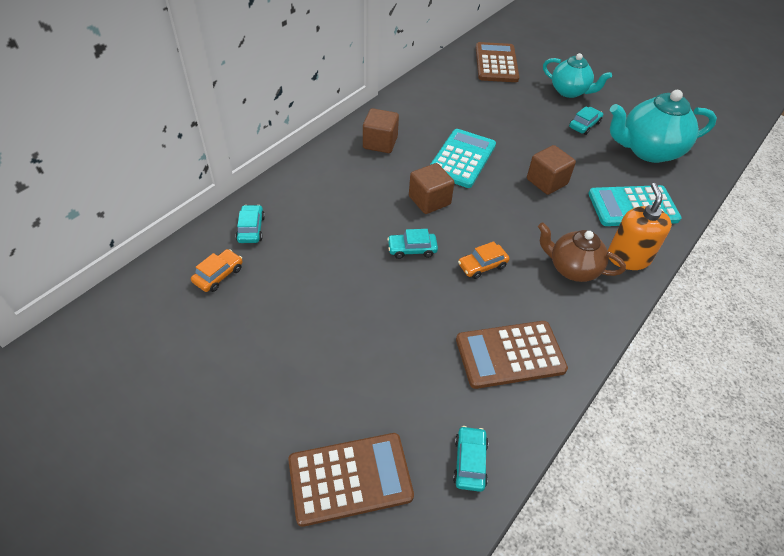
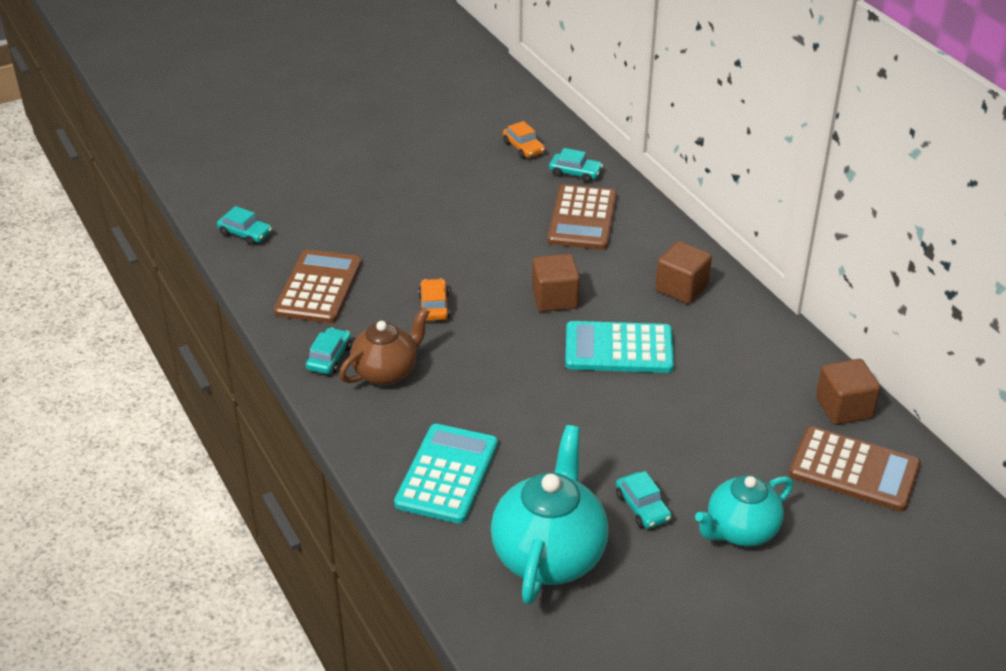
camera: 115 degrees right, 10 degrees down
(350, 478) = (281, 177): brown calculator -> brown calculator (582, 218)
(412, 249) = (486, 265): turquoise car -> turquoise car (329, 357)
(462, 159) = (619, 349): turquoise calculator -> turquoise calculator turned 135 degrees clockwise
(546, 182) = (537, 410): brown cube -> brown cube (843, 408)
(628, 257) = (371, 426): orange soap dispenser -> none

